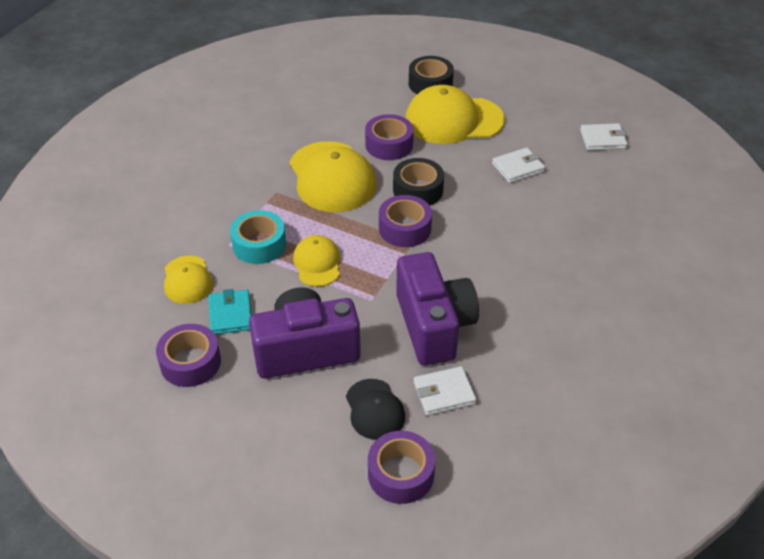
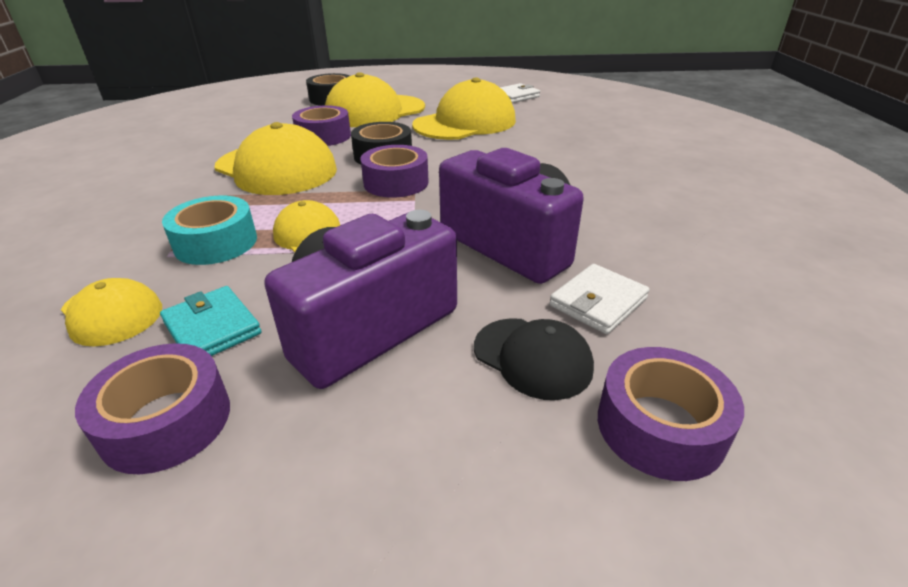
camera: 30 degrees left, 10 degrees down
(518, 168) = (465, 123): white wallet -> yellow cap

